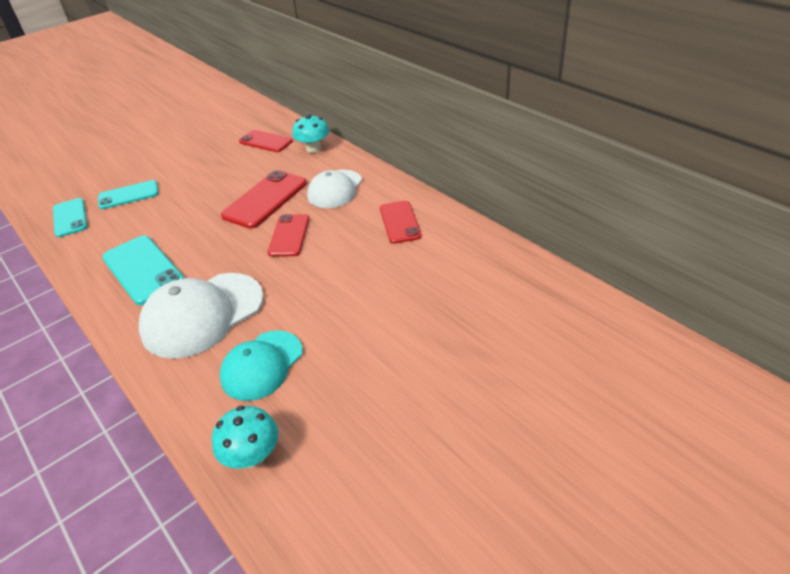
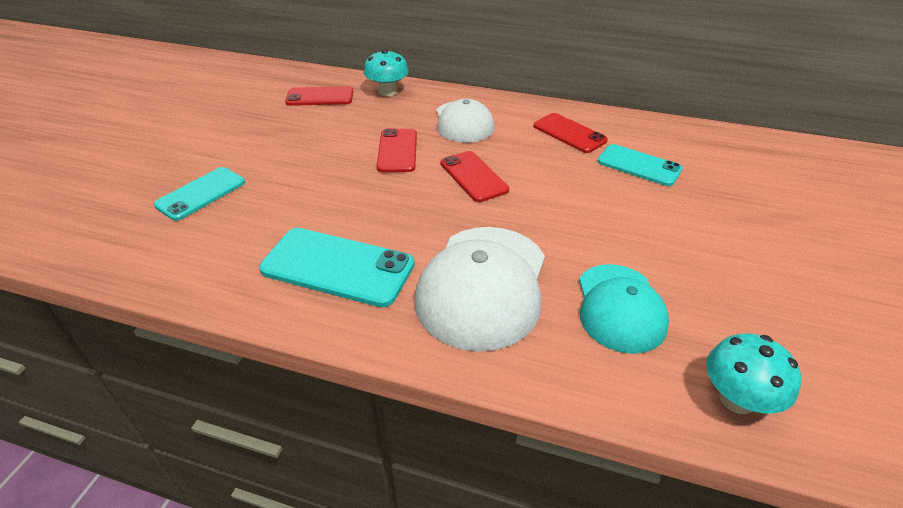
camera: 35 degrees left, 0 degrees up
(70, 218) = (138, 244): turquoise phone -> turquoise phone (639, 165)
(265, 199) = (397, 151): red phone -> red phone, size x0.66

